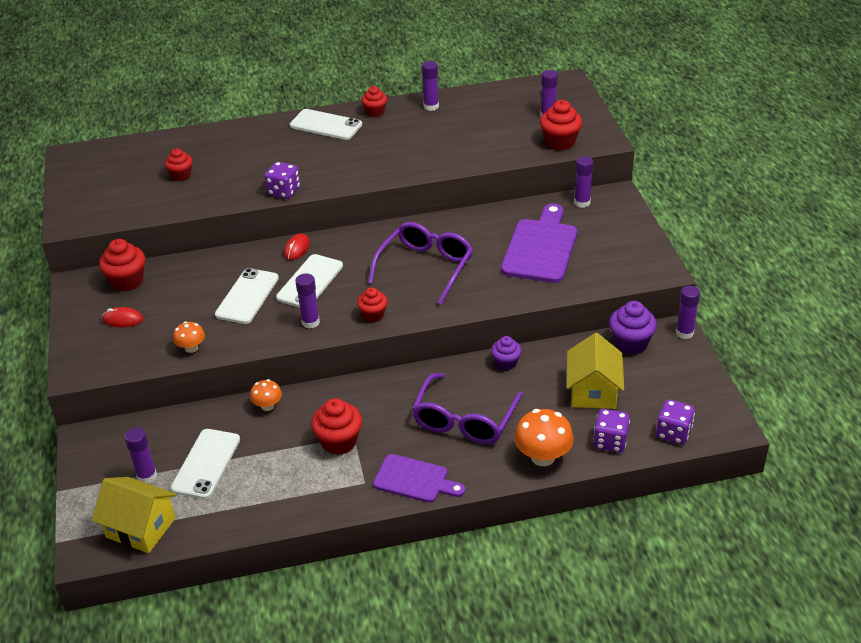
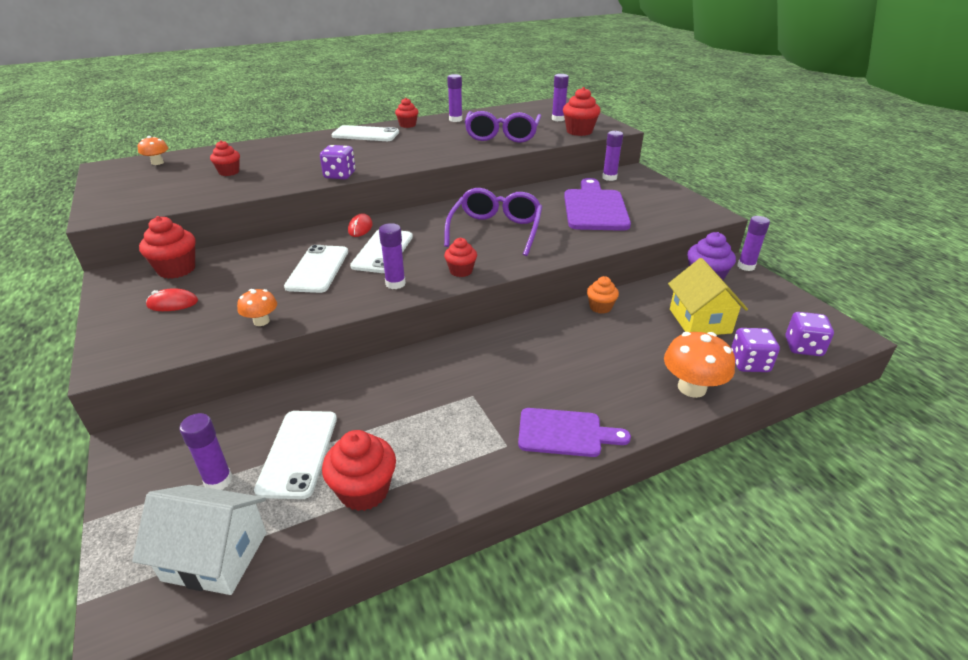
camera: 15 degrees left, 5 degrees down
(141, 528) = (215, 556): yellow house -> white house
(267, 406) = (361, 377): orange mushroom -> orange mushroom (157, 163)
(339, 442) = (458, 404): red cupcake -> red cupcake (364, 491)
(464, 419) = (588, 362): purple glasses -> purple glasses (502, 135)
(506, 363) = (600, 307): purple cupcake -> orange cupcake

